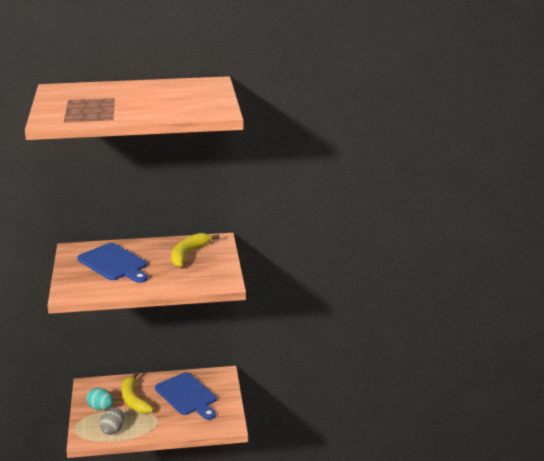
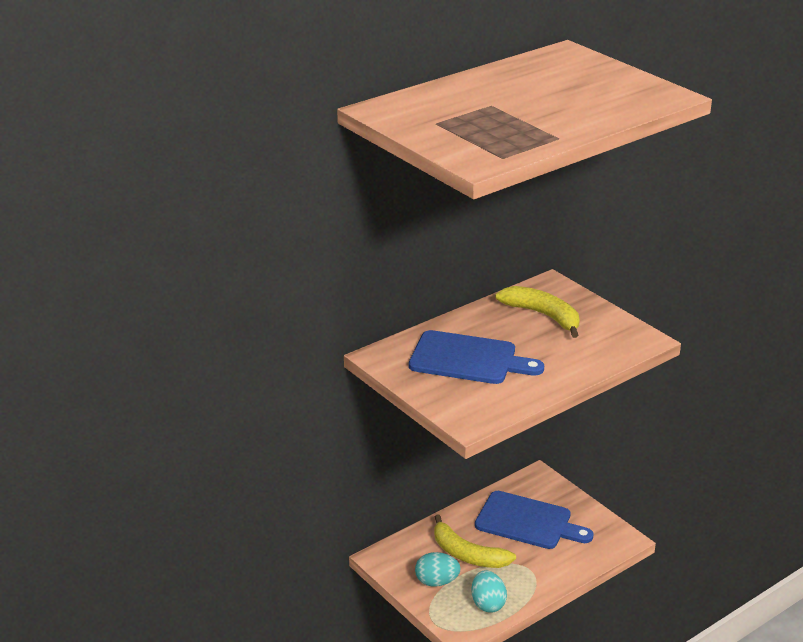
camera: 30 degrees left, 5 degrees up
(113, 430) = (488, 604): grey egg -> turquoise egg
(188, 254) = (543, 315): yellow banana -> yellow banana turned 135 degrees clockwise

